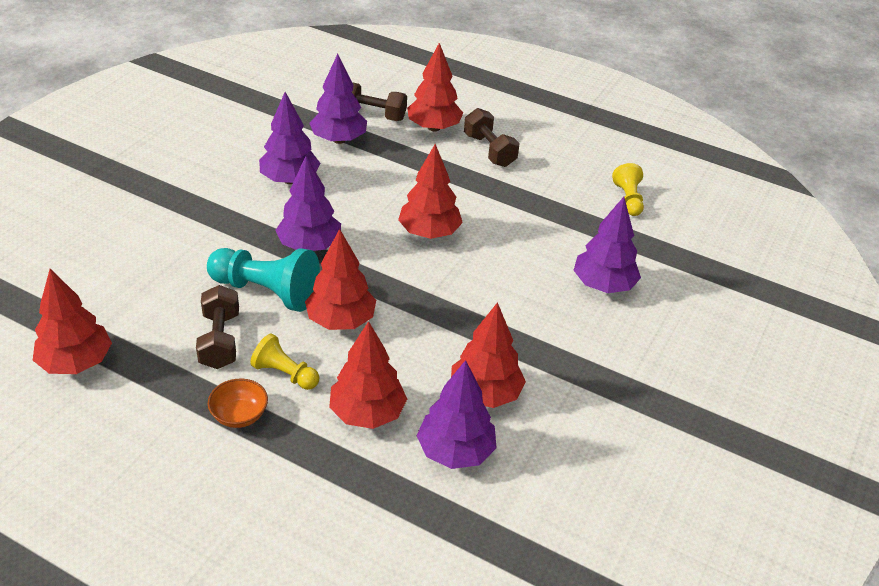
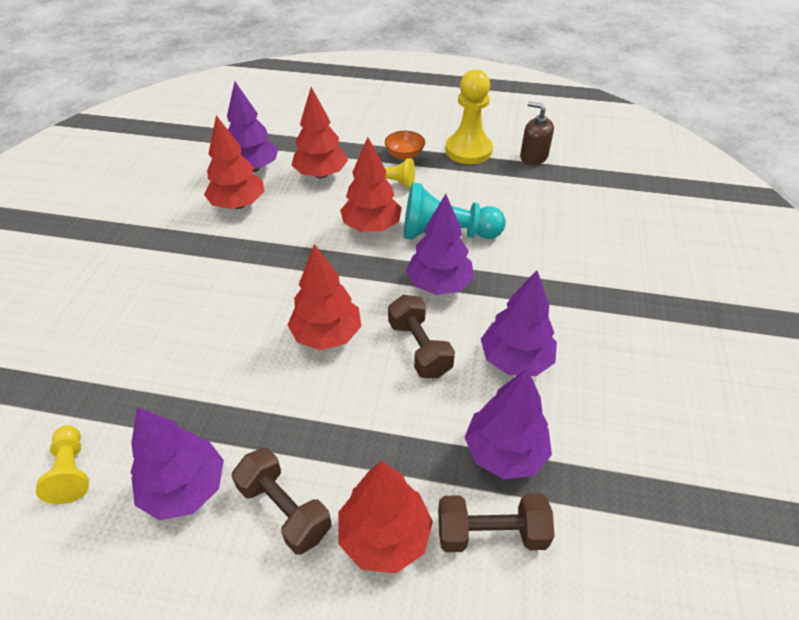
camera: 165 degrees right, 5 degrees up
(76, 363) = (533, 157): red tree -> brown soap dispenser
(149, 398) = (468, 150): none -> yellow pawn
(220, 340) = (452, 191): brown dumbbell -> brown dumbbell (419, 348)
(603, 285) = (128, 324): purple tree -> purple tree (185, 488)

